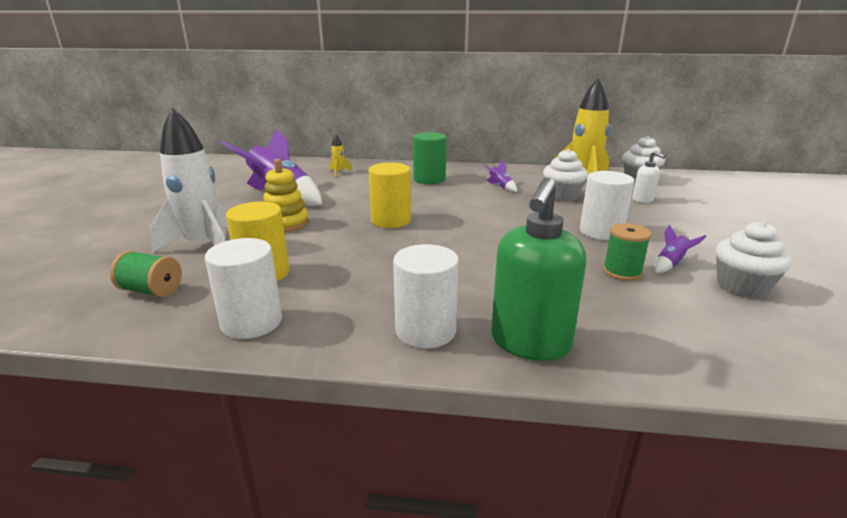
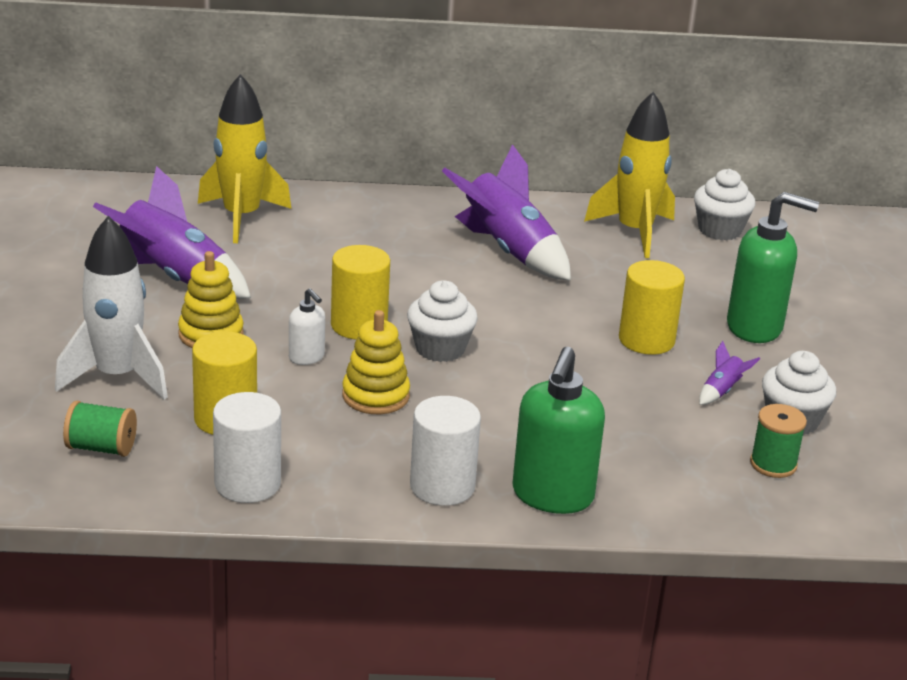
camera: 10 degrees left, 5 degrees up
(339, 172) = (241, 217): yellow rocket -> yellow rocket, size x2.41
(388, 261) = (375, 396): none -> yellow stacking toy
(429, 179) = (395, 234): green cylinder -> none
(500, 187) = (508, 250): purple rocket -> purple rocket, size x2.41
(562, 196) = (600, 270): white cupcake -> white cupcake (440, 349)
(601, 232) = (646, 340): white cylinder -> yellow cylinder
(622, 272) = (661, 404): green spool -> green spool (773, 464)
(643, 200) = (715, 276): white soap dispenser -> white soap dispenser (306, 357)
(682, 226) = (755, 327): none -> green soap dispenser

